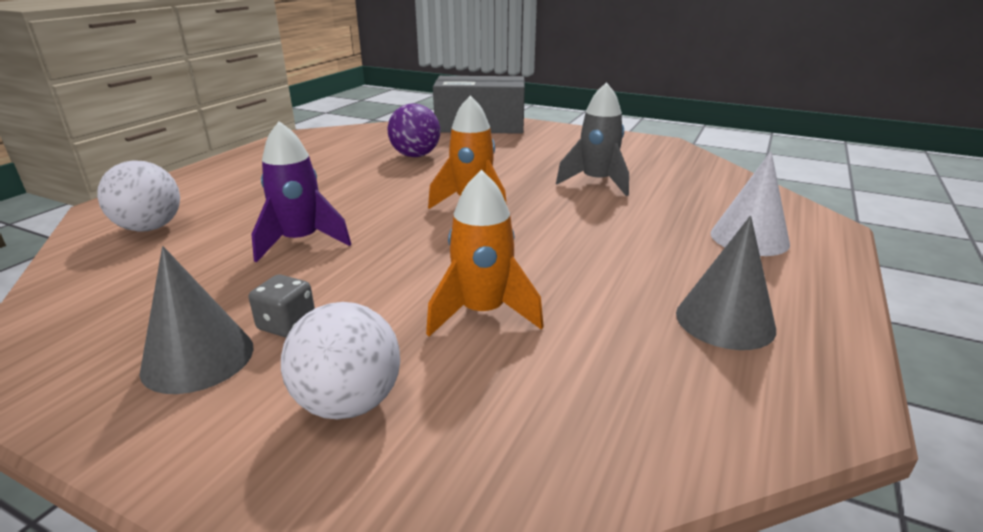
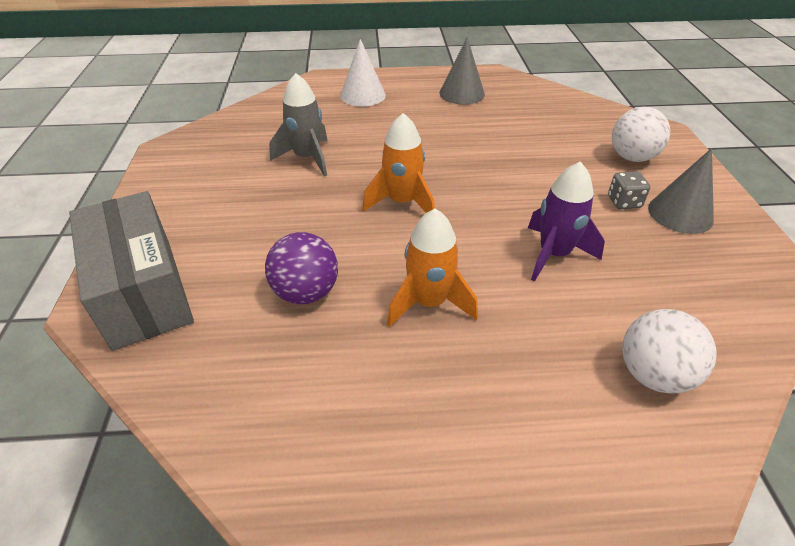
camera: 120 degrees left, 15 degrees up
(483, 313) = (533, 149): orange rocket -> orange rocket (429, 303)

